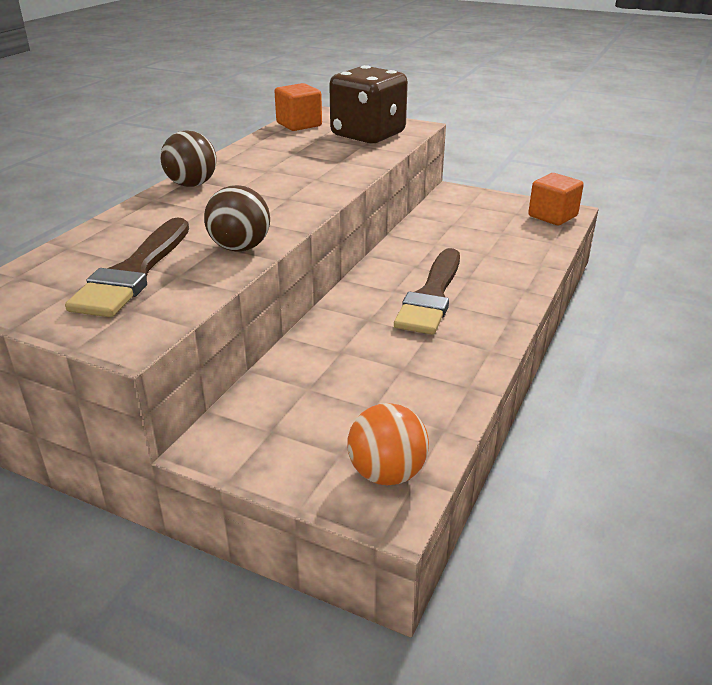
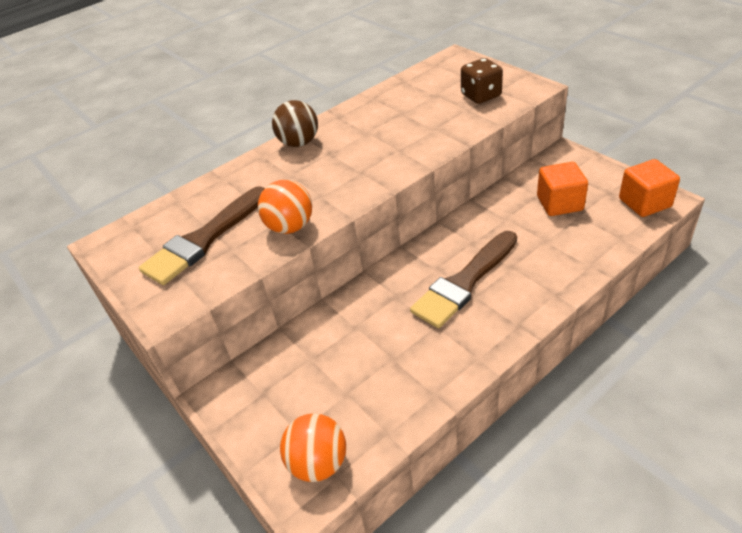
camera: 30 degrees right, 10 degrees up
(240, 248) = (290, 227): brown ball -> orange ball
(299, 124) = (429, 74): orange cube -> orange cube (559, 203)
(368, 135) = (481, 95): brown dice -> brown dice, size x0.57

